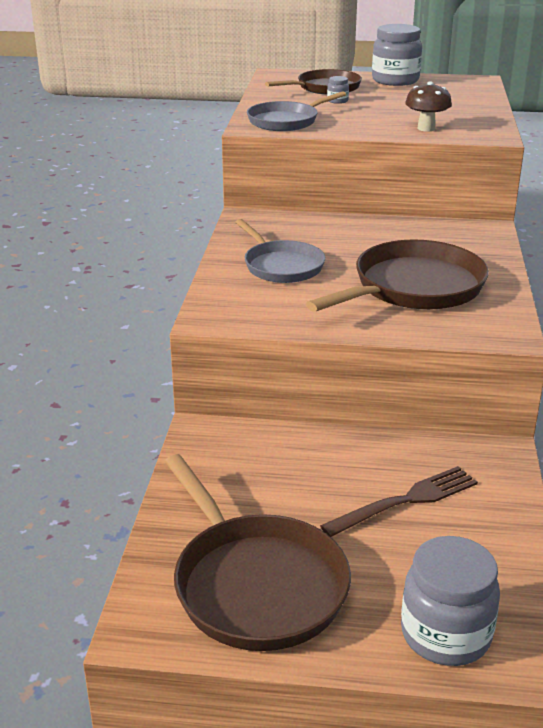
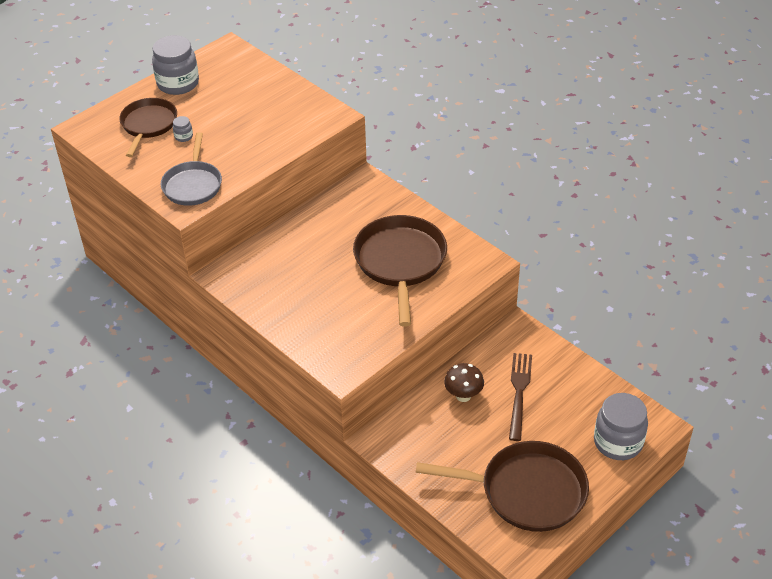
camera: 50 degrees left, 15 degrees up
(281, 266) = (310, 301): grey pan -> none
(426, 128) = (287, 133): brown mushroom -> brown mushroom (463, 396)

